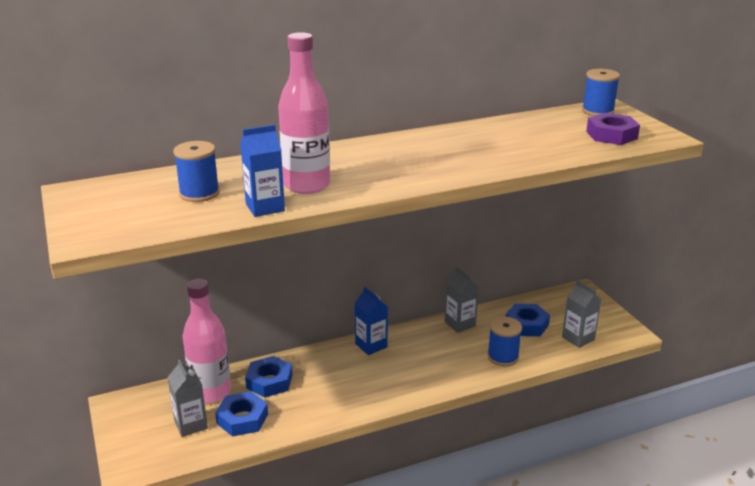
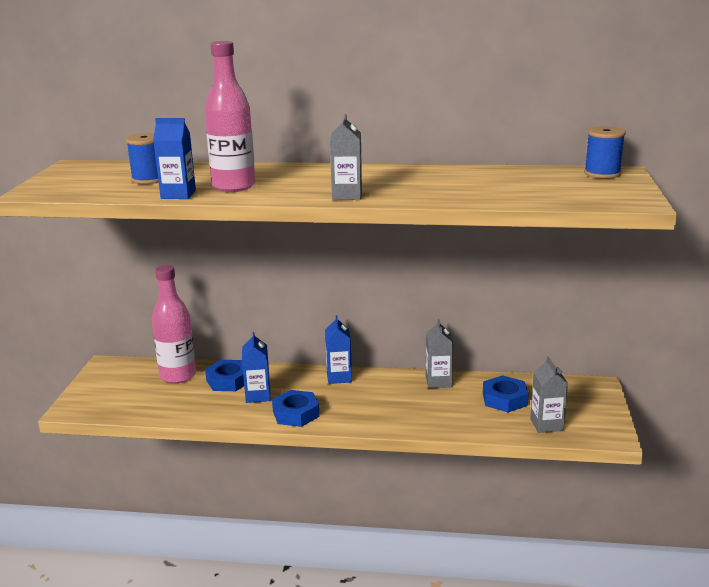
camera: 30 degrees right, 5 degrees down
(191, 425) = (140, 393): grey carton -> grey carton (347, 195)
(242, 419) = (181, 400): blue nut -> blue nut (296, 413)
(314, 388) = (258, 395): none -> blue carton
(503, 357) = (450, 418): blue spool -> none
(611, 135) = (579, 193): purple nut -> none

